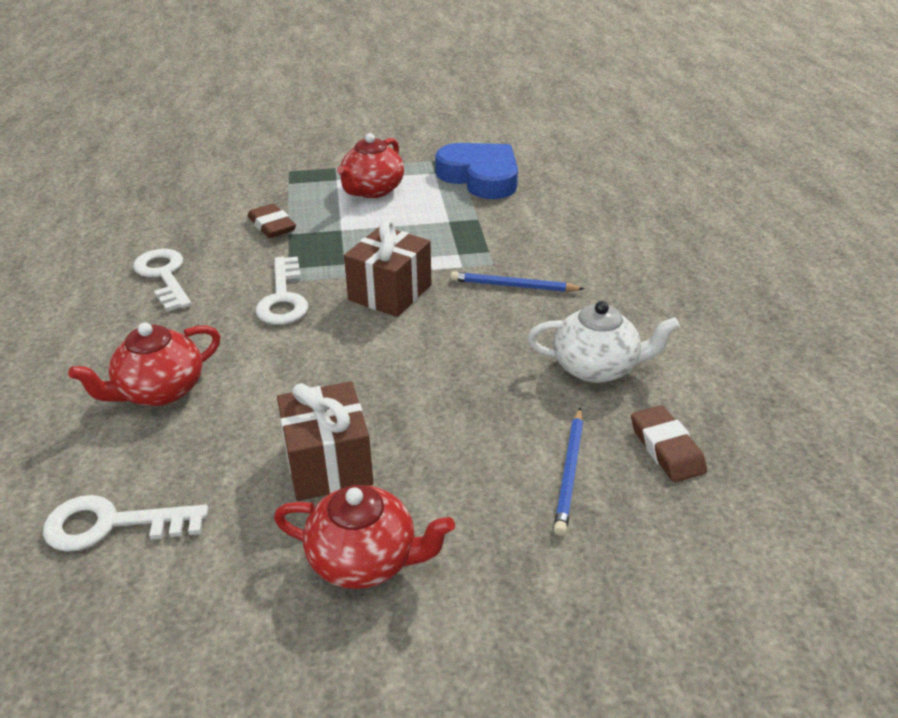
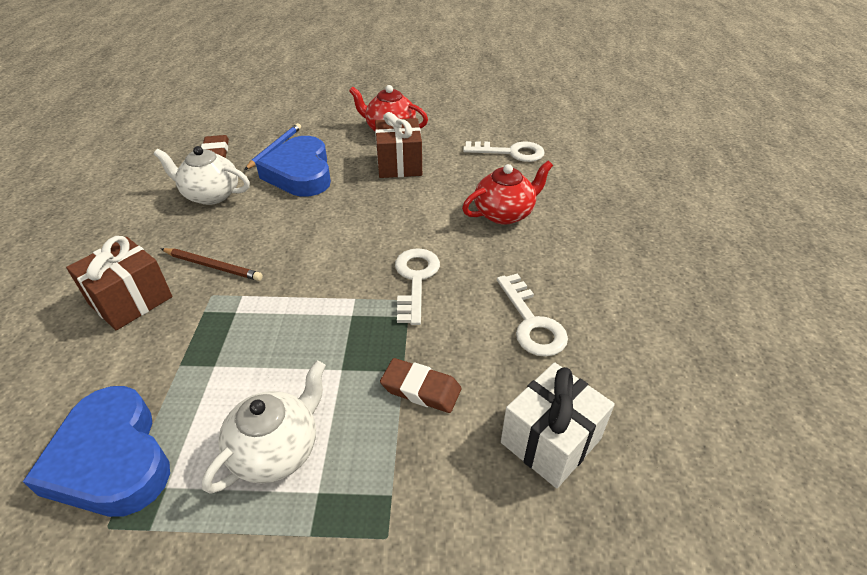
camera: 170 degrees left, 5 degrees up
(174, 212) = (550, 441): none -> white gift
(272, 226) = (421, 389): brown eraser -> brown eraser turned 45 degrees counterclockwise
(372, 190) = (276, 449): red teapot -> white teapot
(390, 292) = (321, 273): brown gift -> brown gift (131, 300)
(490, 422) = (300, 173): none -> blue heart
(513, 286) = (212, 266): blue pencil -> brown pencil

